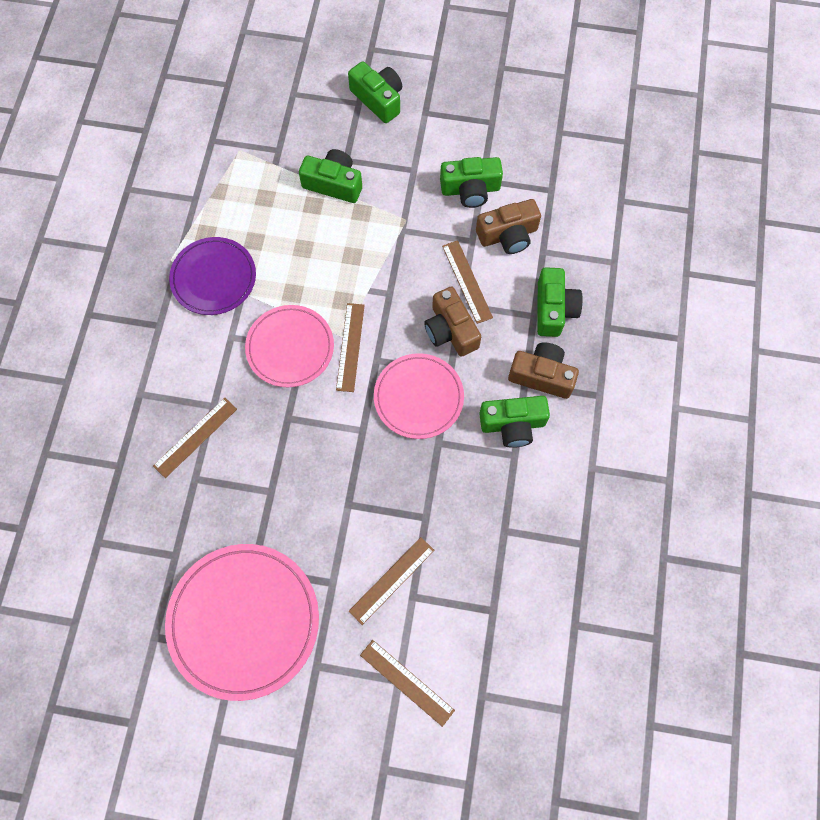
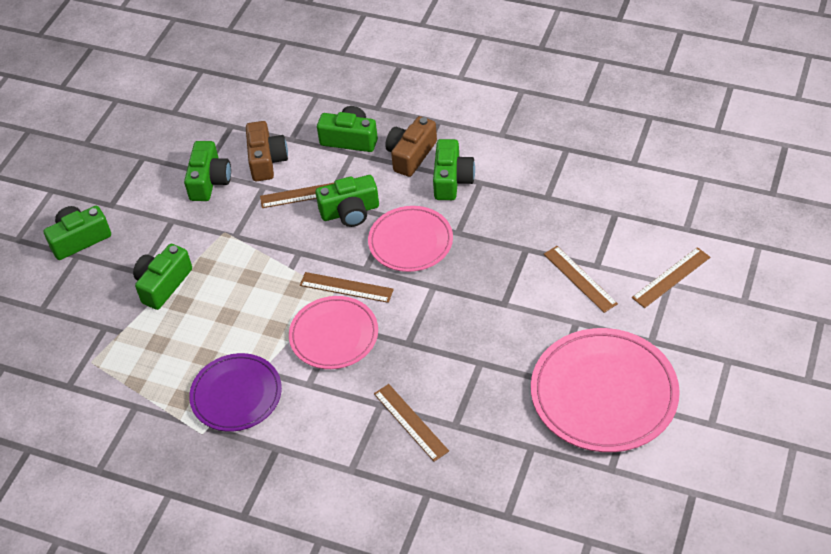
camera: 75 degrees left, 20 degrees down
(450, 330) = (350, 211): brown camera -> green camera

